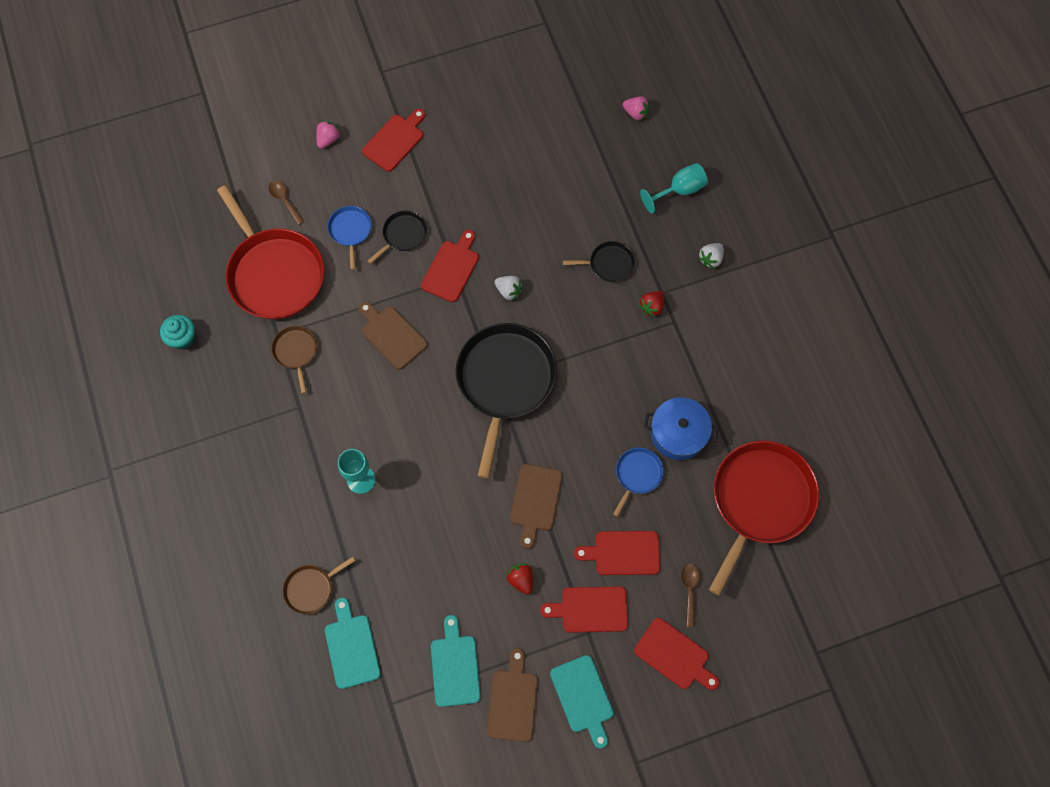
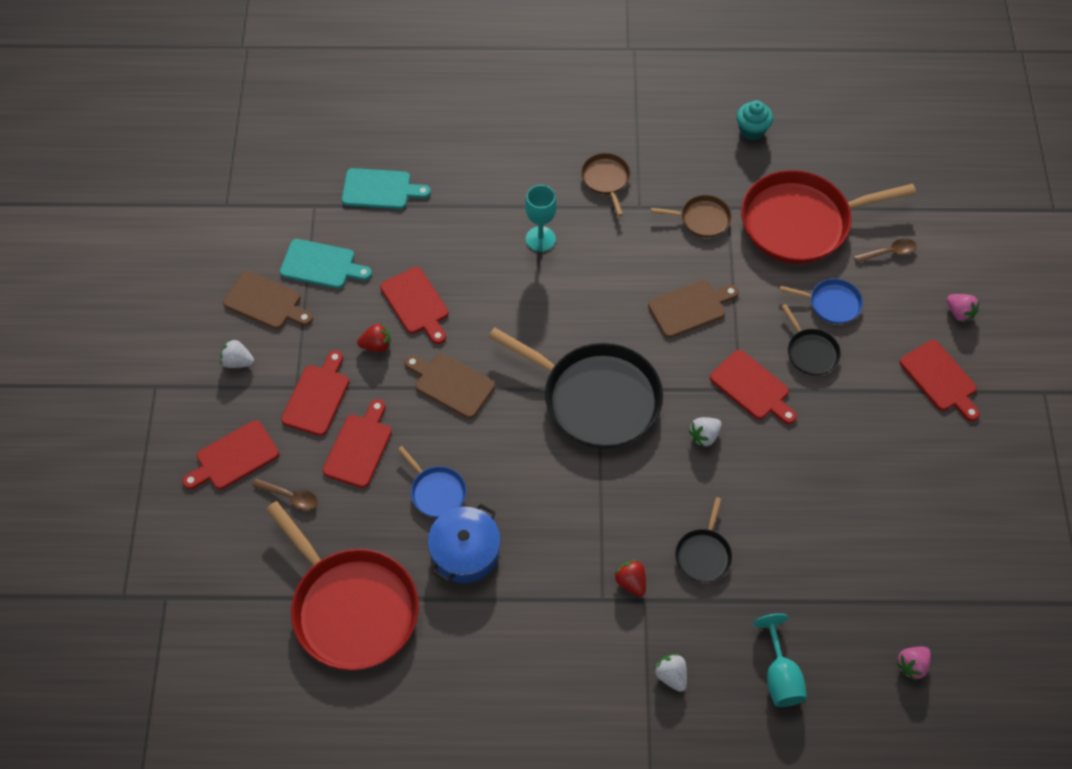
camera: 110 degrees right, 10 degrees down
(311, 588) = (450, 172): brown pan -> brown pan (606, 179)
(466, 562) = (416, 304): none -> red cutting board
(583, 697) = (238, 361): turquoise cutting board -> white strawberry

